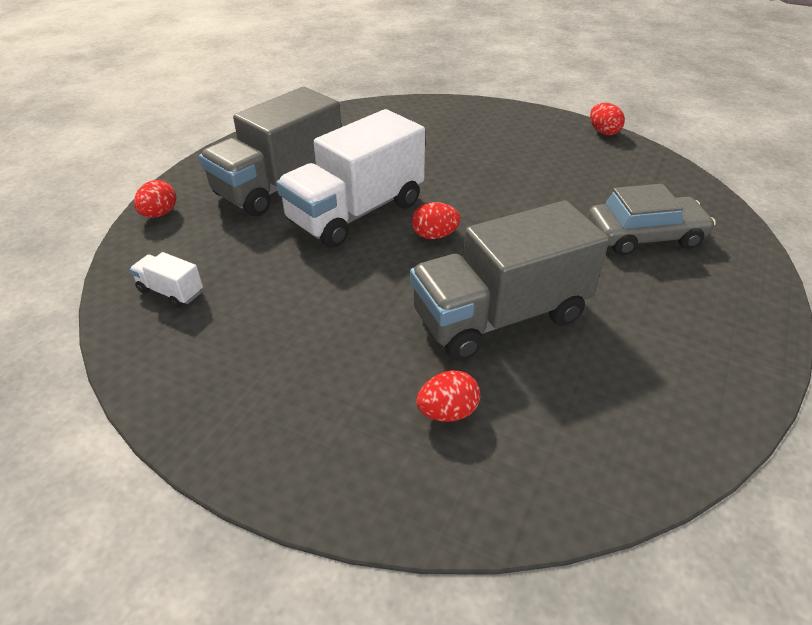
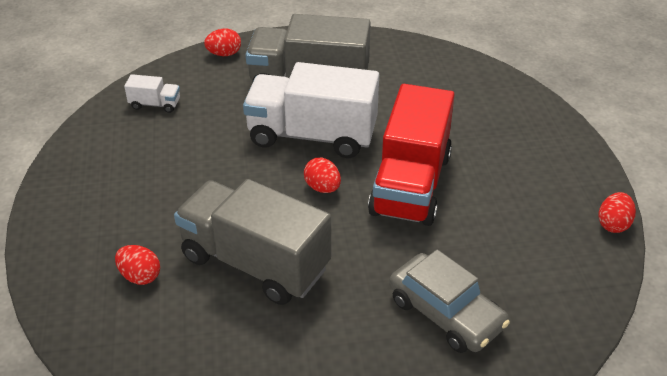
camera: 55 degrees right, 0 degrees up
(171, 292) = (155, 104): white truck -> white truck turned 105 degrees clockwise
(478, 191) = (410, 184): none -> red truck

